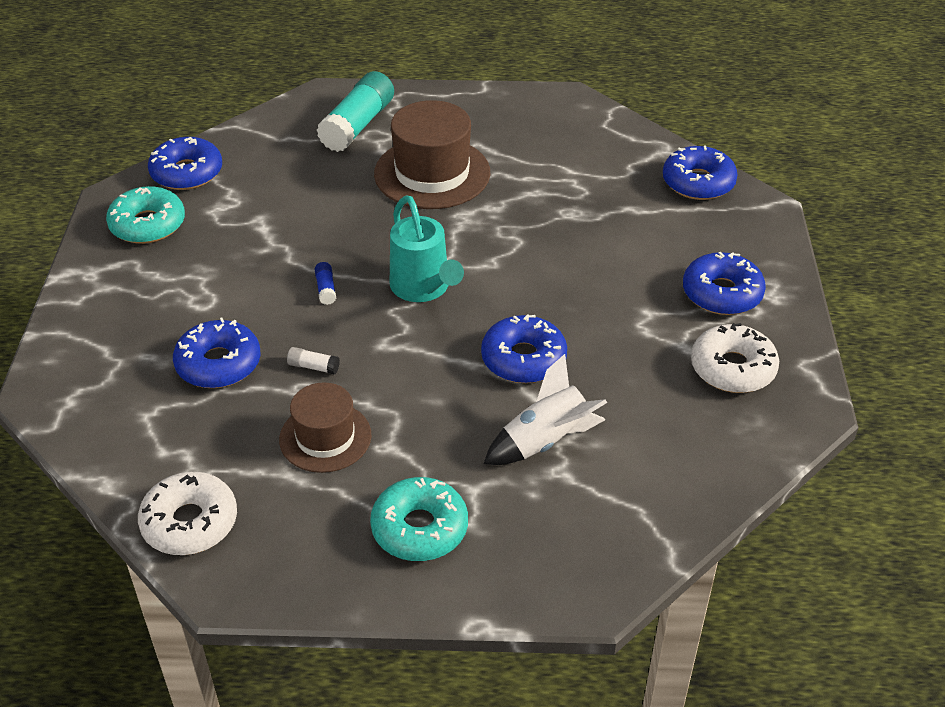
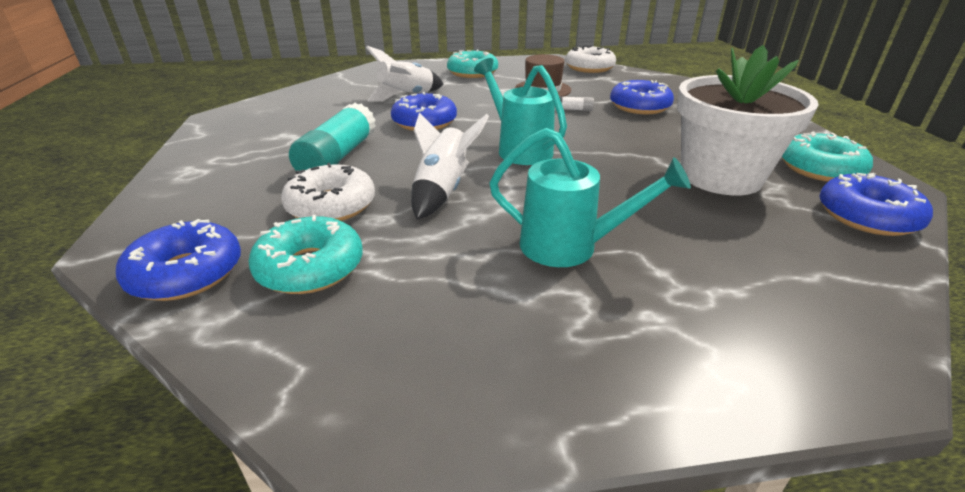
camera: 170 degrees right, 10 degrees down
(252, 226) = (720, 176): none -> white flower pot
(326, 289) = (603, 143): blue glue stick -> none
(358, 125) = (737, 311): turquoise glue stick -> turquoise glue stick (338, 157)
(432, 173) = (569, 247): brown hat -> turquoise watering can
(516, 237) = (442, 191): none -> white rocket
(615, 178) = (310, 267): none -> turquoise donut
(722, 293) = (238, 167): blue donut -> none
(732, 368) = (261, 129): white donut -> white donut (331, 205)

